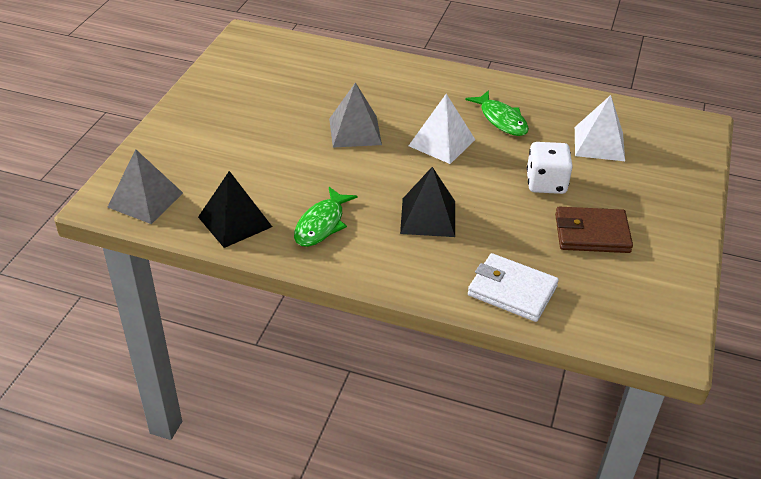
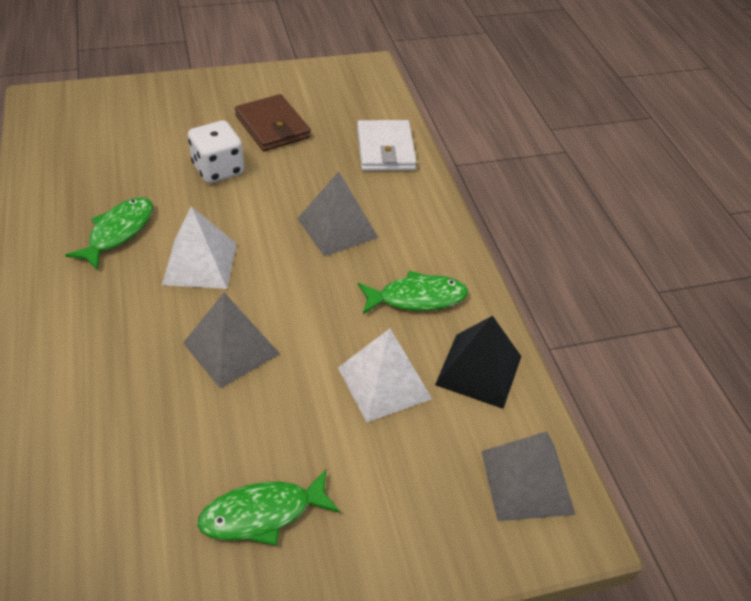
camera: 125 degrees left, 5 degrees up
(237, 106) = (263, 514): none -> green fish
(428, 217) = (337, 228): black pyramid -> grey pyramid
(599, 143) = (120, 153): white pyramid -> white pyramid (384, 383)

